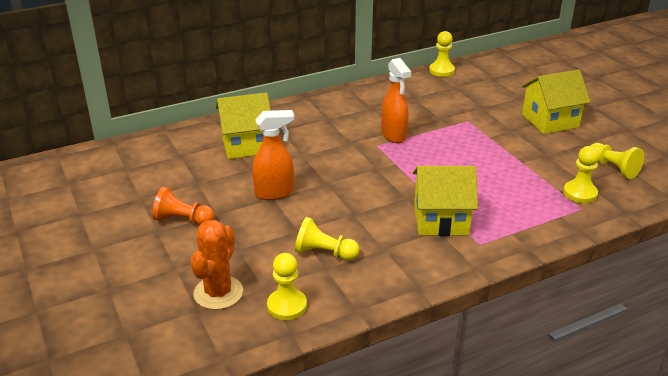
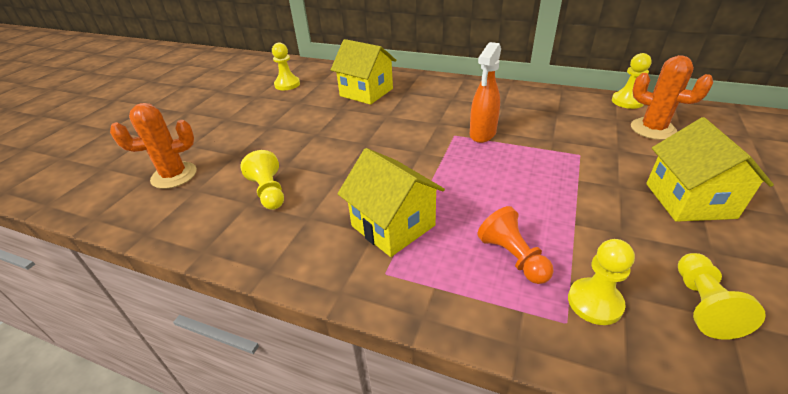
camera: 50 degrees right, 5 degrees up
(183, 220) = (248, 120): orange pawn -> orange pawn (513, 257)
(274, 193) = (322, 131): orange spray bottle -> none
(287, 306) = (181, 212): yellow pawn -> yellow pawn (287, 84)
(480, 85) = (653, 129): none -> orange cactus
(550, 121) = (689, 200): yellow house -> yellow house turned 60 degrees clockwise

